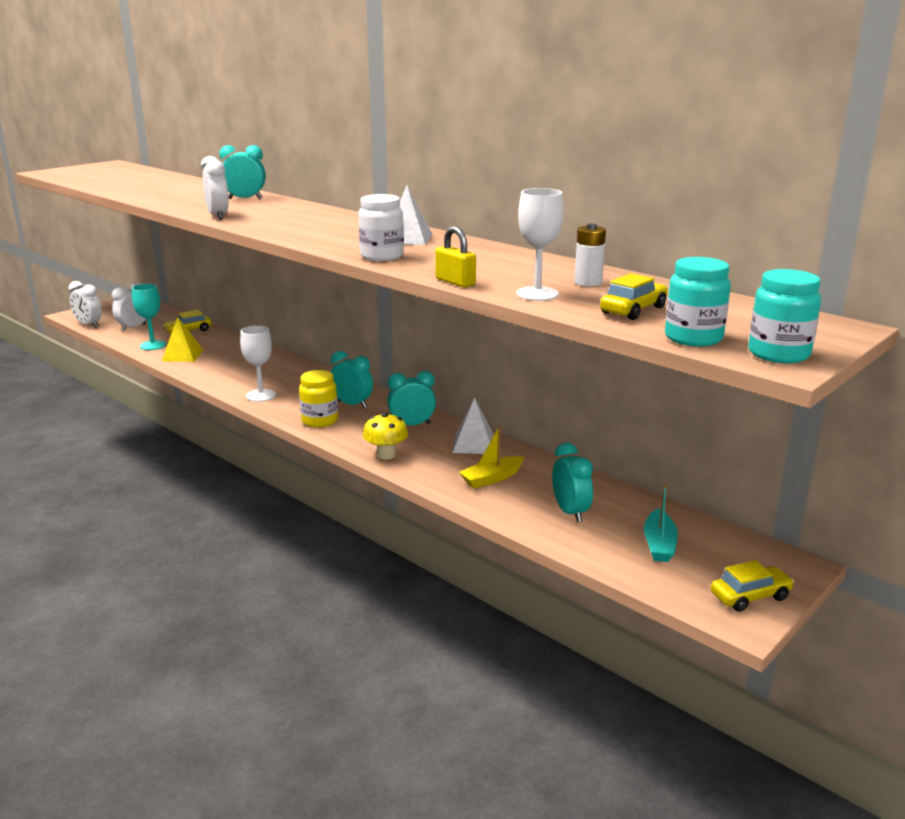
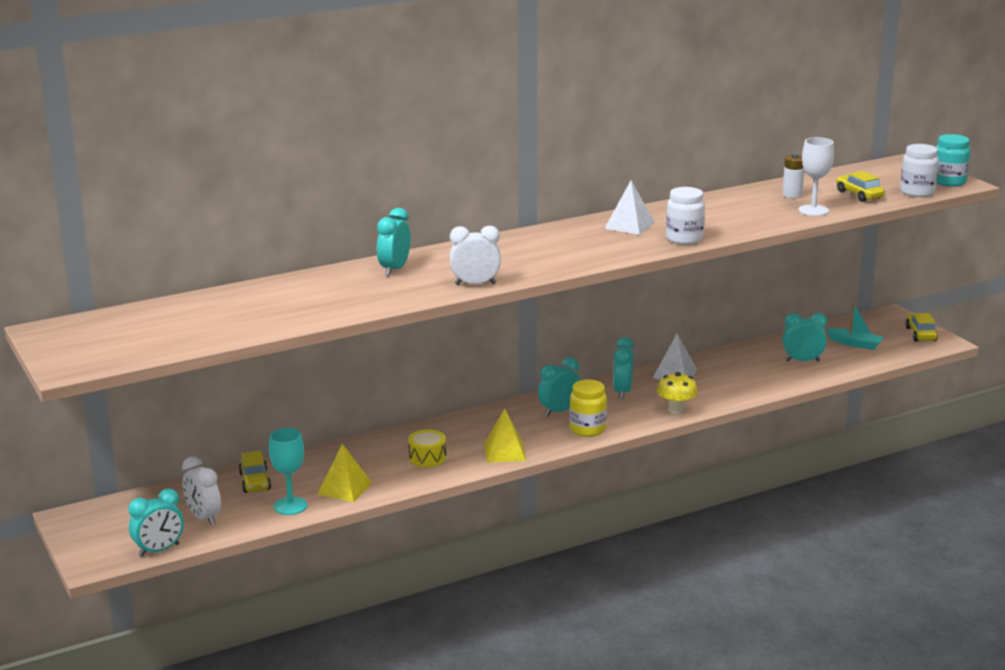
camera: 70 degrees left, 0 degrees up
(89, 325) = (159, 550): white clock -> turquoise clock
(241, 371) = (427, 458): none -> yellow drum
(261, 395) = (504, 452): white goblet -> yellow pyramid
(455, 282) = (772, 226): yellow padlock -> none
(492, 478) = (739, 377): yellow boat -> none
(693, 338) = (917, 192): turquoise jar -> white jar

